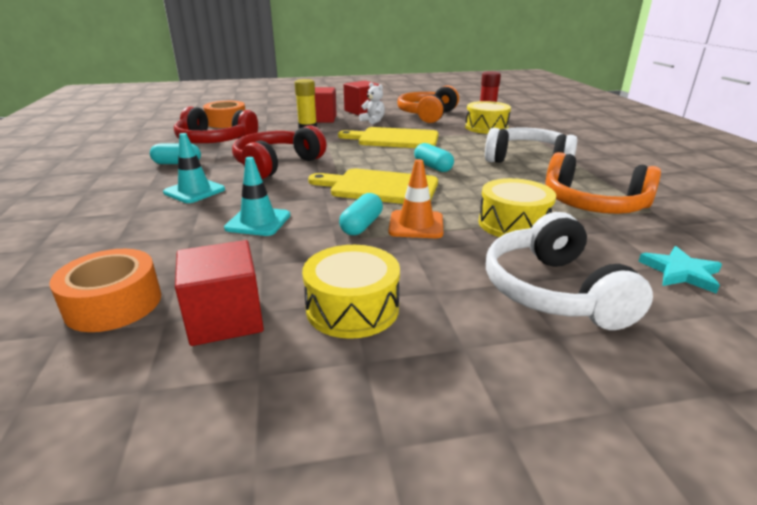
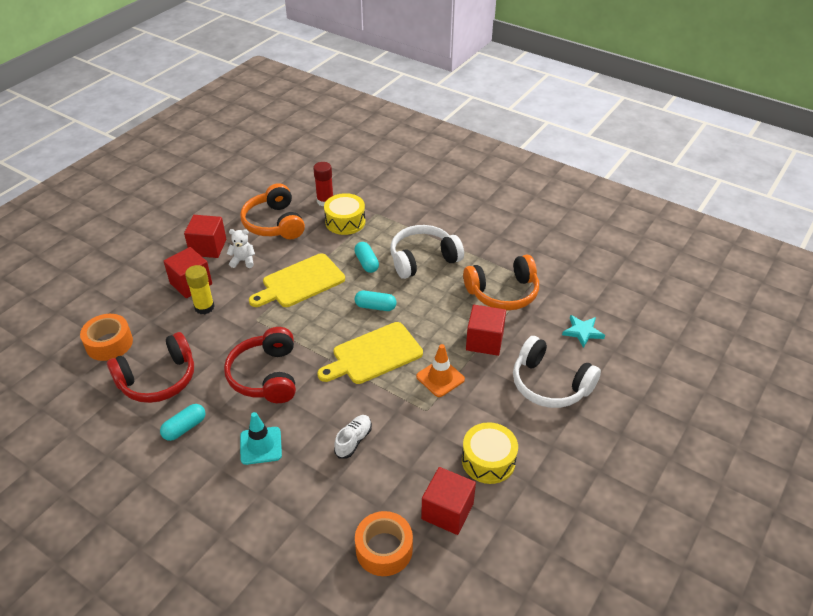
camera: 45 degrees left, 15 degrees up
(258, 222) = (353, 441): turquoise traffic cone -> white shoe
(362, 225) = (414, 400): turquoise capsule -> turquoise capsule (366, 263)
(513, 224) = (484, 341): yellow drum -> red cube

